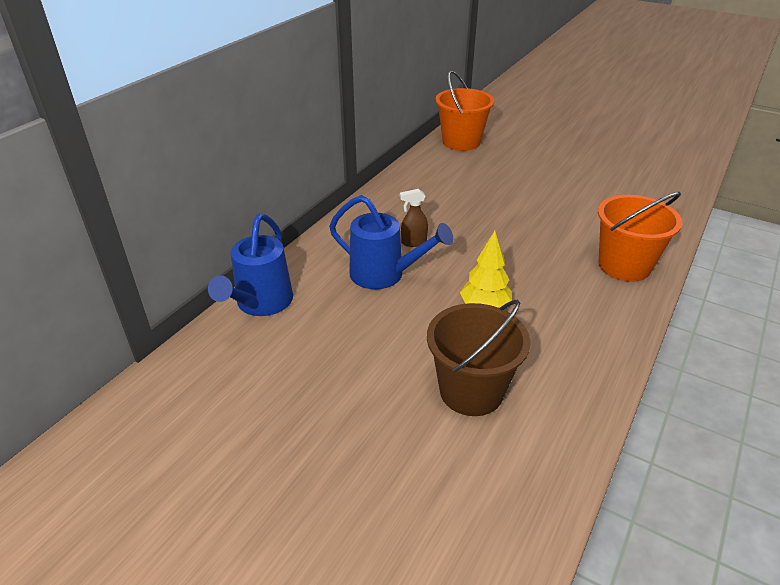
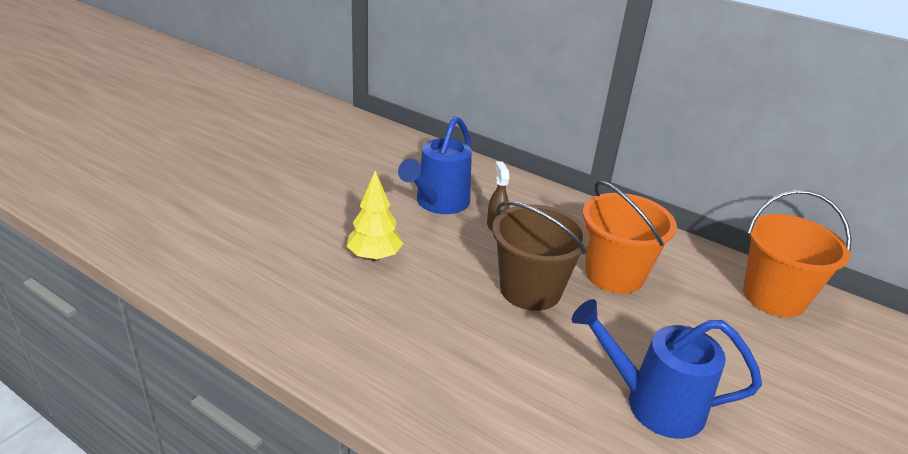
camera: 90 degrees right, 5 degrees down
(260, 304) = (406, 145): blue watering can -> blue watering can (653, 403)
(471, 391) = (264, 231): brown bucket -> brown bucket (530, 290)
(624, 266) = (437, 394): orange bucket -> orange bucket (614, 274)

